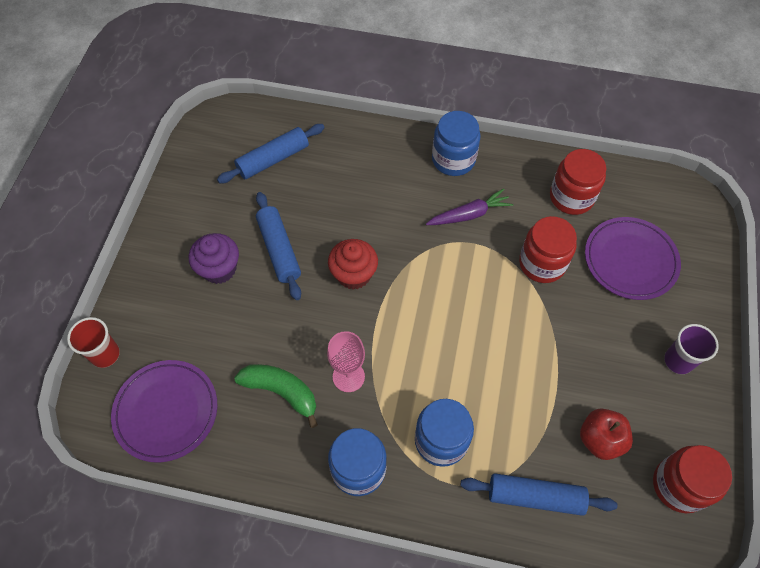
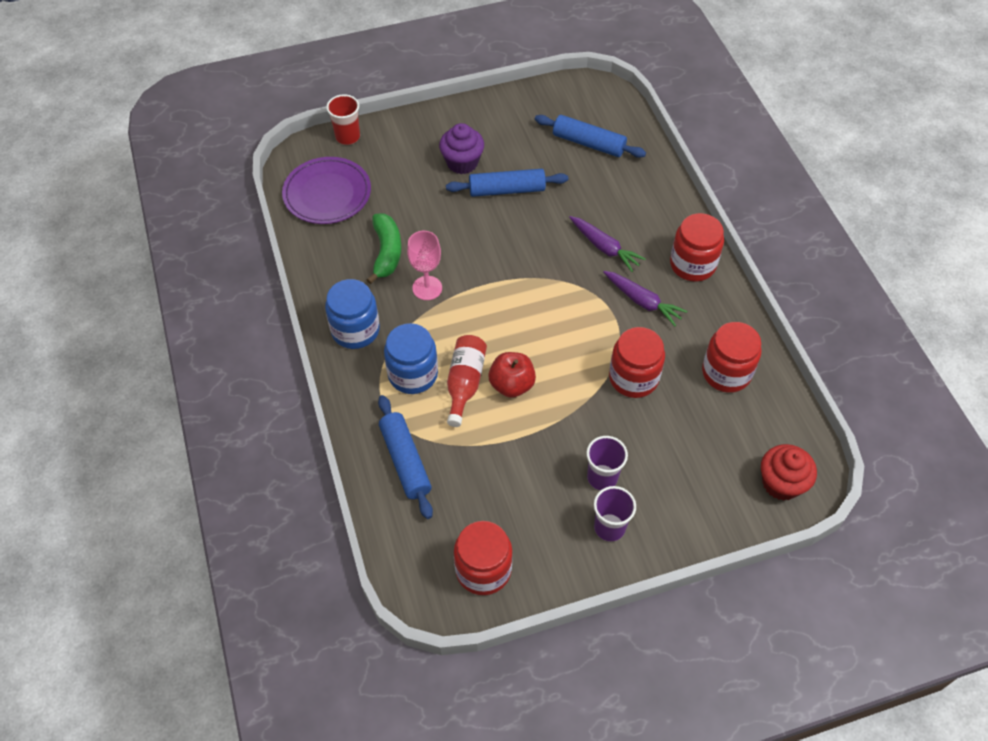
camera: 60 degrees right, 5 degrees down
(279, 250) = (507, 190): blue rolling pin -> blue rolling pin turned 45 degrees clockwise
(353, 274) = (520, 248): red cupcake -> red cupcake (781, 483)
(395, 210) = (604, 247): none -> purple carrot
(453, 159) = (692, 264): blue jar -> red jar
(476, 399) = (465, 383): none -> red bottle
(600, 439) = (487, 490): red apple -> red apple (511, 385)
(628, 340) = (602, 477): none -> purple cup
(630, 260) = (691, 448): purple plate -> none

